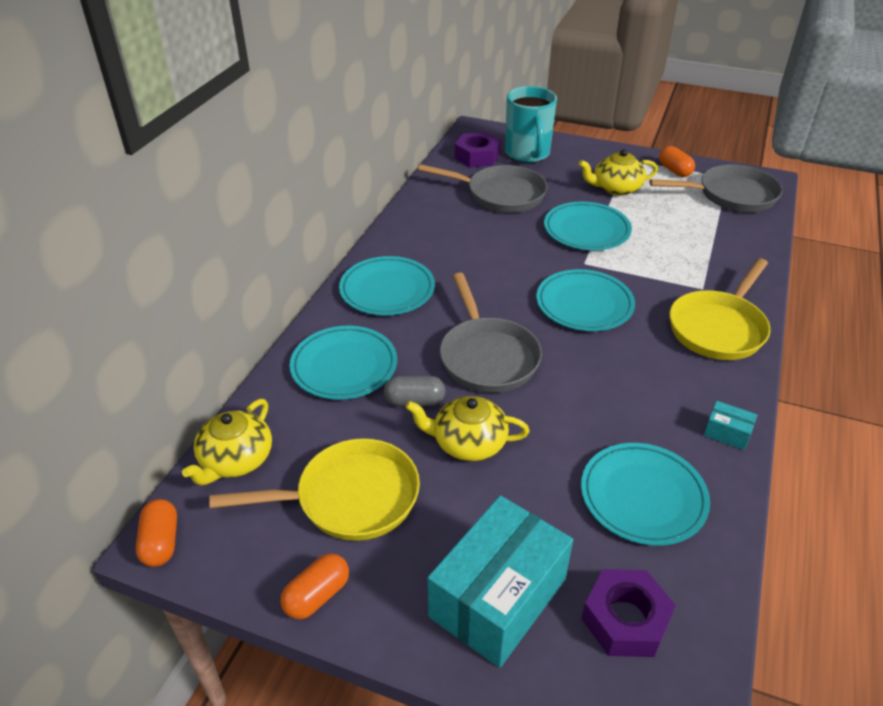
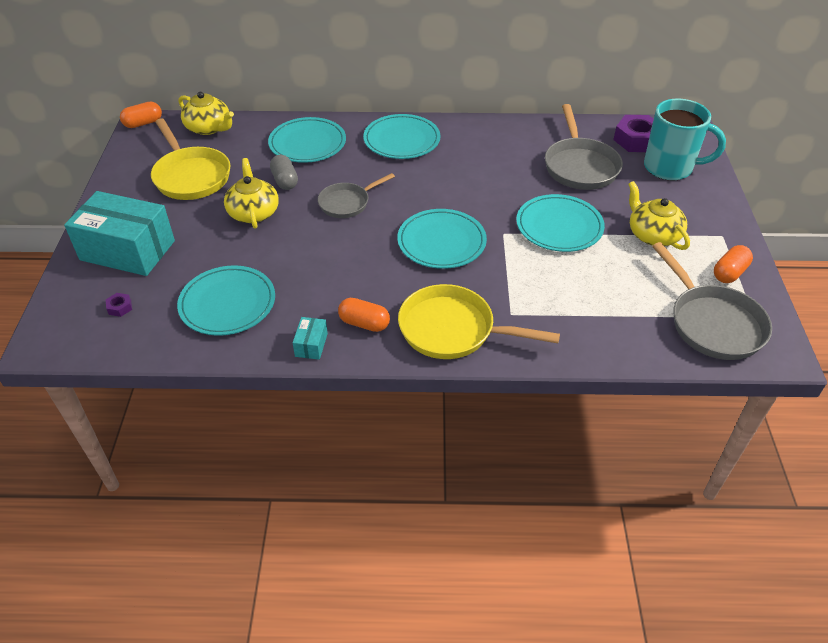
camera: 70 degrees right, 5 degrees up
(235, 460) = (209, 128): yellow teapot -> yellow teapot turned 150 degrees counterclockwise
(317, 595) = (118, 183): orange capsule -> orange capsule (364, 323)
(487, 357) = (347, 203): grey pan -> grey pan, size x0.63
(527, 154) = (669, 168): turquoise mug -> turquoise mug turned 135 degrees counterclockwise
(625, 619) = (120, 307): purple nut -> purple nut, size x0.44

